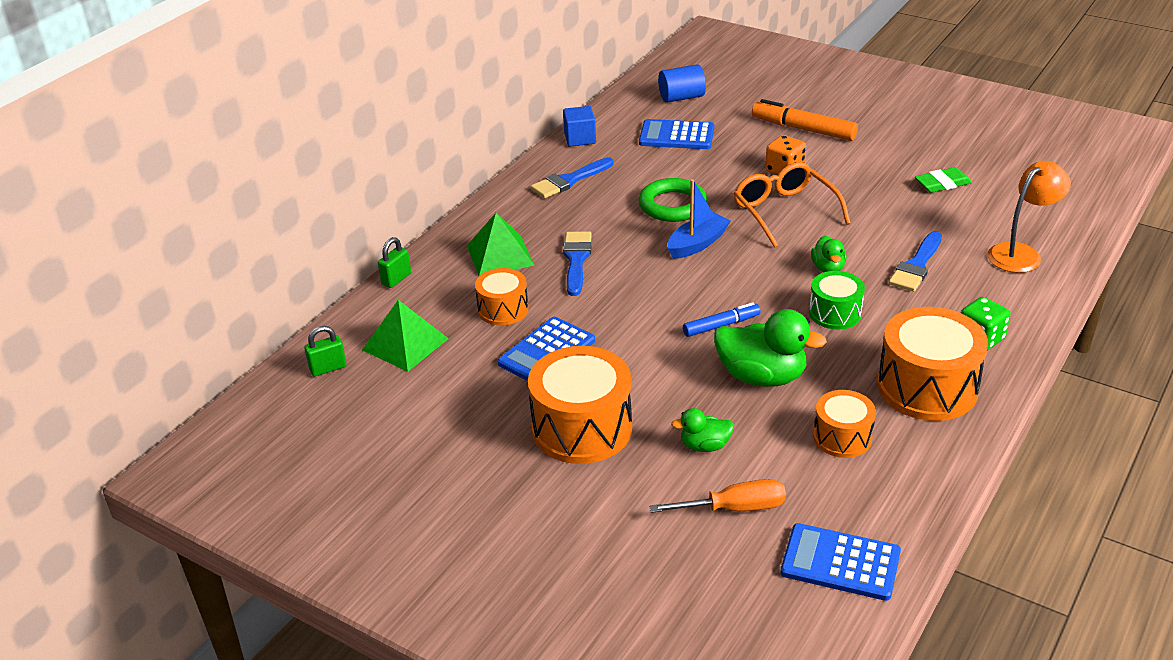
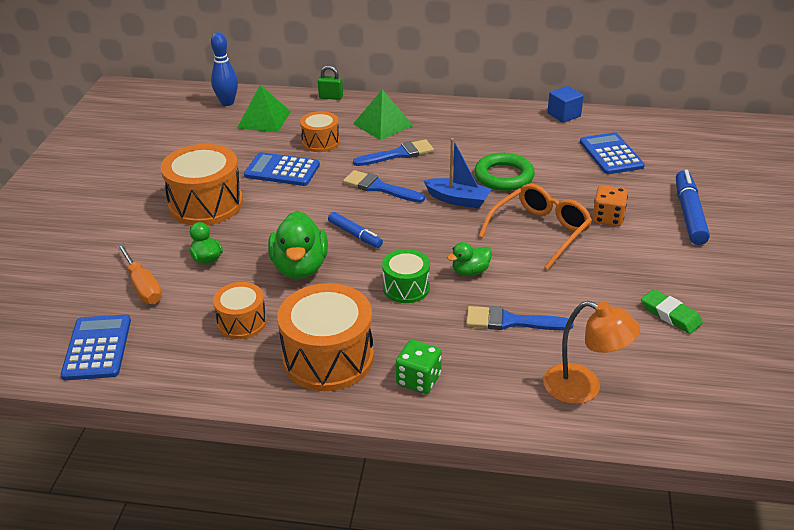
camera: 65 degrees right, 0 degrees up
(328, 368) = (227, 103): green padlock -> blue bowling pin
(569, 180) = (500, 125): blue brush -> blue brush (379, 187)
(681, 97) = (676, 142): blue cylinder -> none
(803, 129) = (689, 214): orange marker -> blue marker

